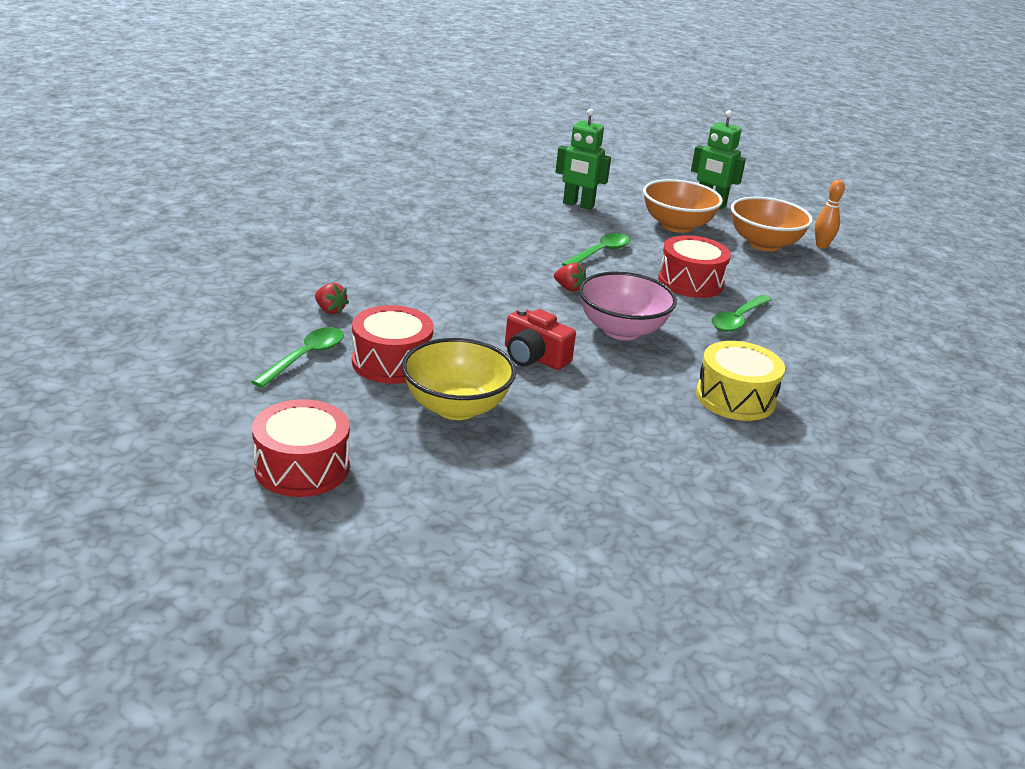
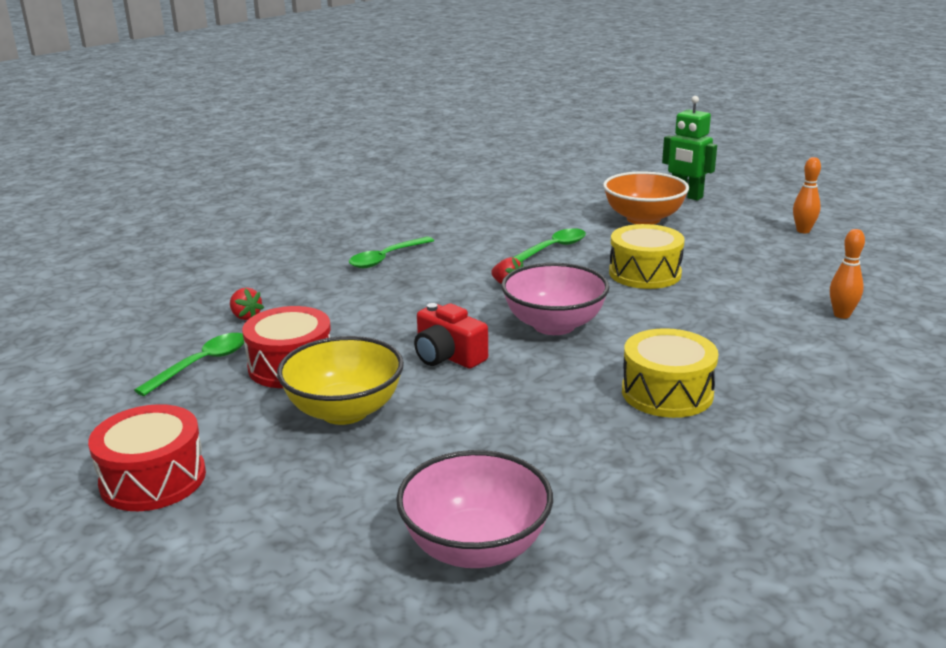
camera: 10 degrees right, 5 degrees down
(578, 205) = (541, 204): green robot -> none
(608, 531) = (475, 547): none -> pink bowl
(690, 282) = (645, 273): red drum -> yellow drum
(738, 320) = (689, 310): green spoon -> green spoon (386, 258)
(764, 244) = (737, 232): orange bowl -> none
(868, 330) = (841, 315): none -> orange bowling pin

